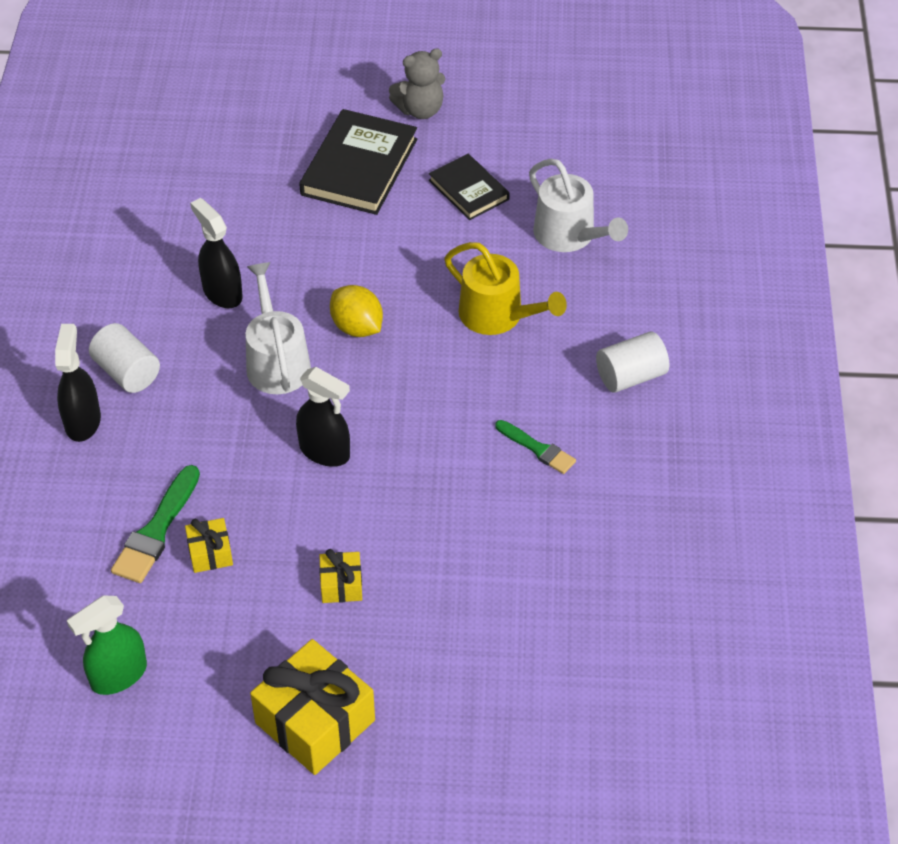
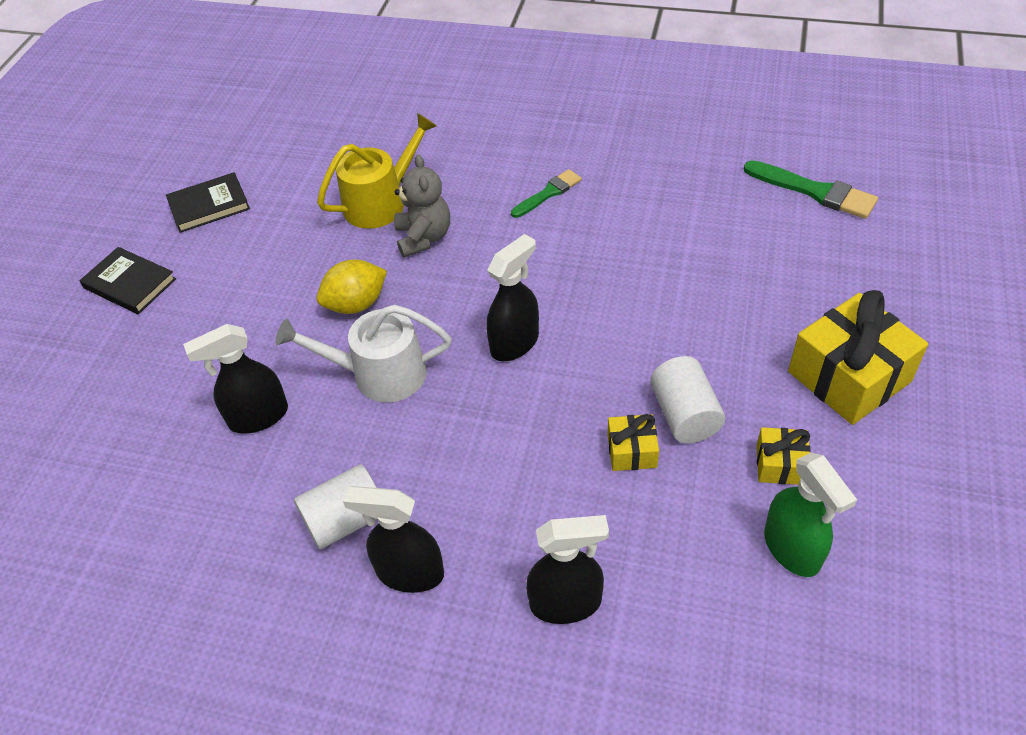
camera: 75 degrees left, 0 degrees up
(61, 524) = (566, 603): none -> black spray bottle
(156, 530) = (592, 501): green brush -> green brush (815, 191)
(341, 585) = (686, 343): yellow gift -> yellow gift (780, 464)
(359, 167) = (130, 283): black book -> black book, size x0.60
(420, 110) = (76, 229): grey teddy bear -> grey teddy bear (424, 237)
(569, 235) = (302, 147): white watering can -> none
(630, 376) = (482, 130): white cylinder -> white cylinder (684, 415)

